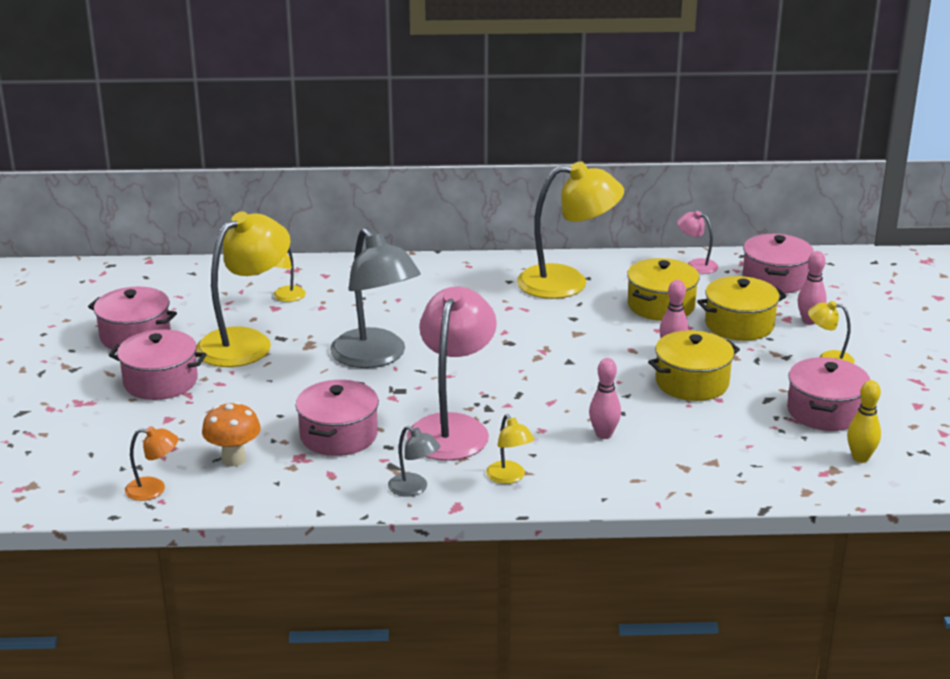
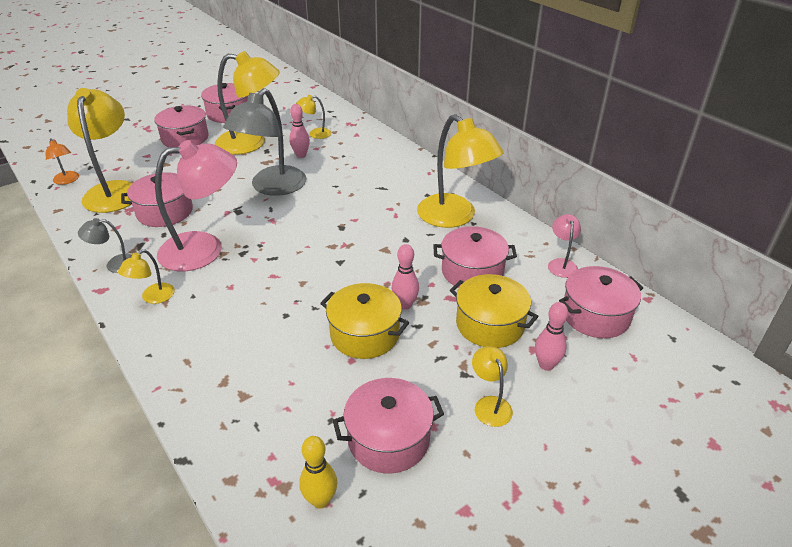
camera: 55 degrees right, 10 degrees up
(234, 459) = (114, 190): orange mushroom -> yellow lamp
(414, 489) = (115, 264): grey lamp -> grey lamp turned 75 degrees clockwise
(603, 434) = (245, 318): pink bowling pin -> pink bowling pin (301, 155)
(661, 305) = (472, 271): yellow pot -> pink pot

